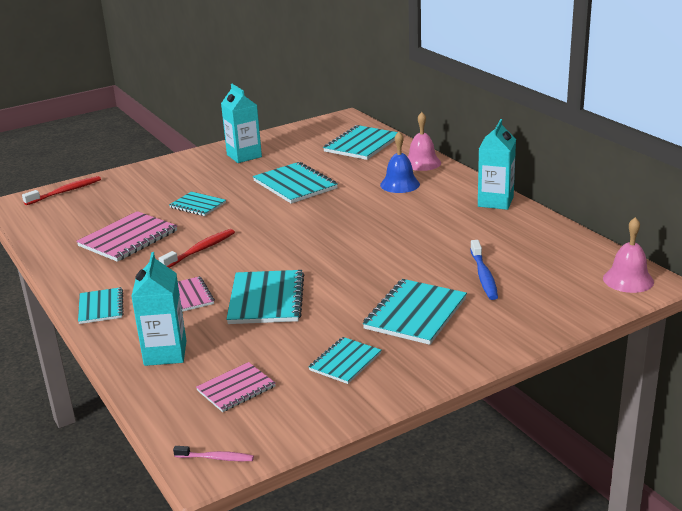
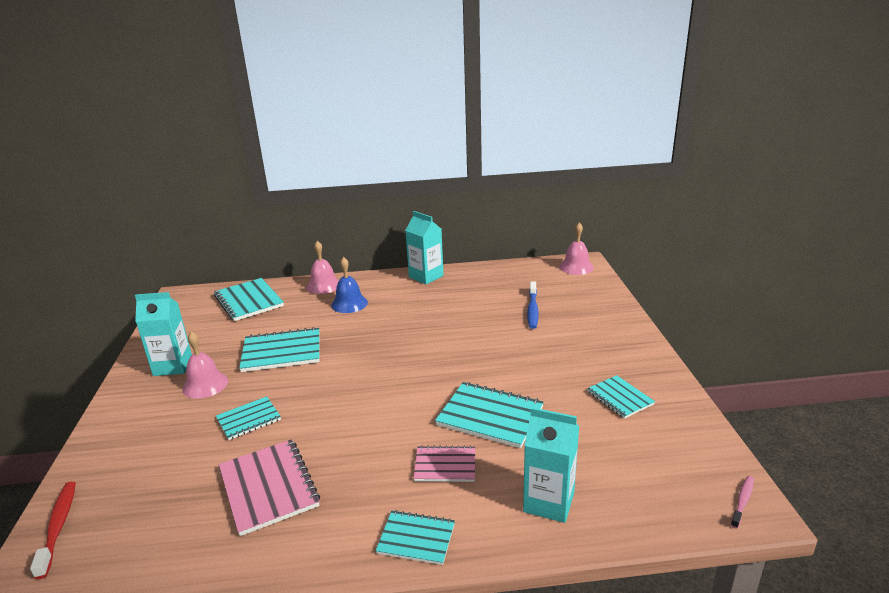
camera: 65 degrees left, 0 degrees up
(200, 250) = (354, 437): red toothbrush -> none
(229, 175) = (205, 385): none -> pink bell
(236, 388) = (635, 466): pink notebook -> none
(415, 314) = (567, 349): turquoise notebook -> none
(483, 276) = (532, 310): blue toothbrush -> blue toothbrush turned 75 degrees clockwise

